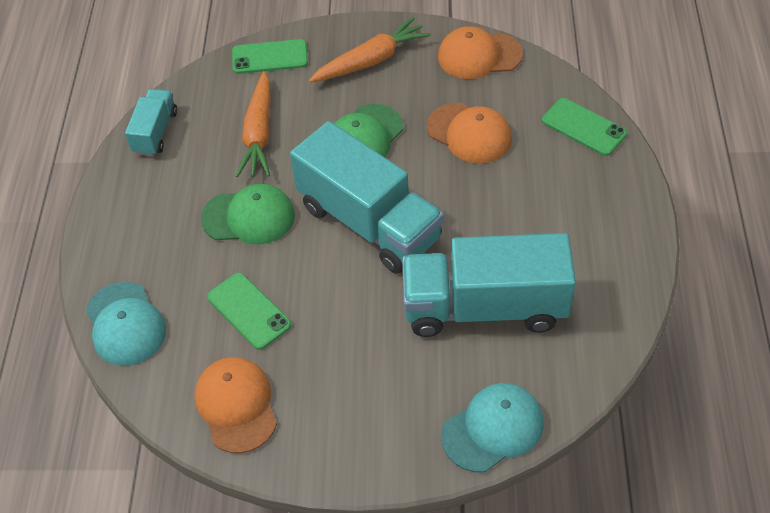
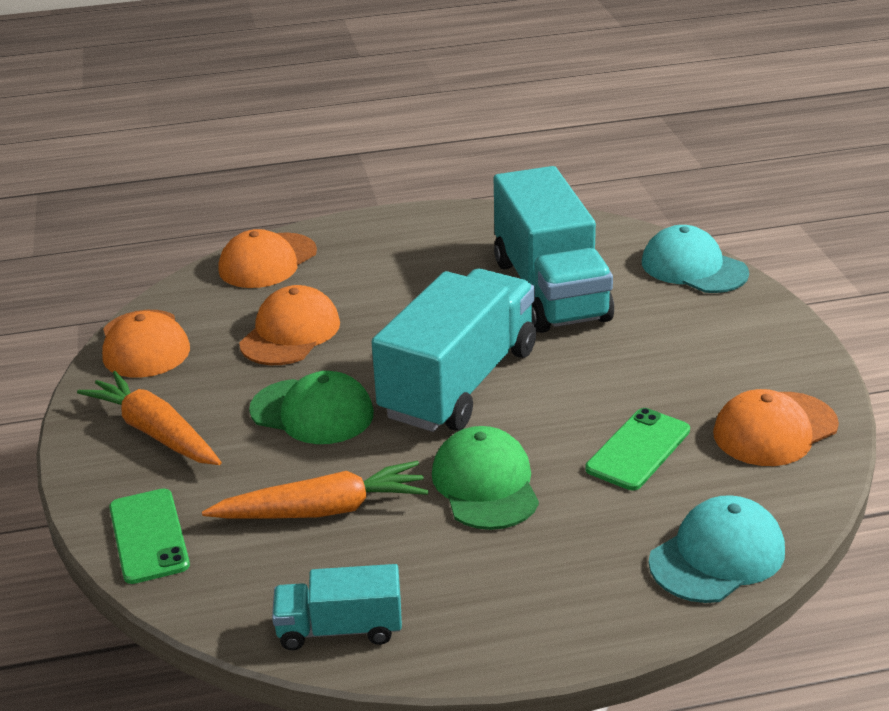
camera: 105 degrees left, 20 degrees down
(583, 127) = (267, 261): green phone -> orange cap

